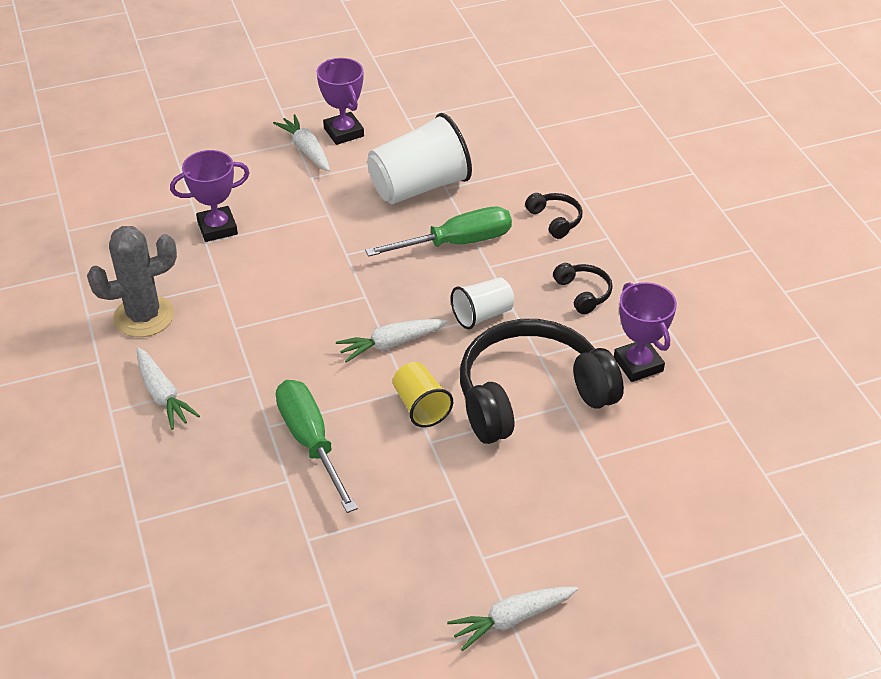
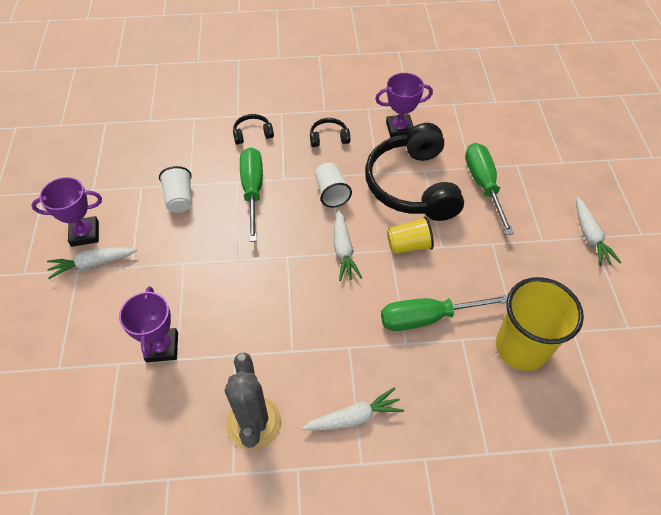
camera: 75 degrees left, 10 degrees up
(289, 544) = (521, 347): none -> yellow cup
(419, 187) = (180, 199): white cup -> white cup, size x0.55
(564, 476) = (483, 185): none -> green screwdriver

